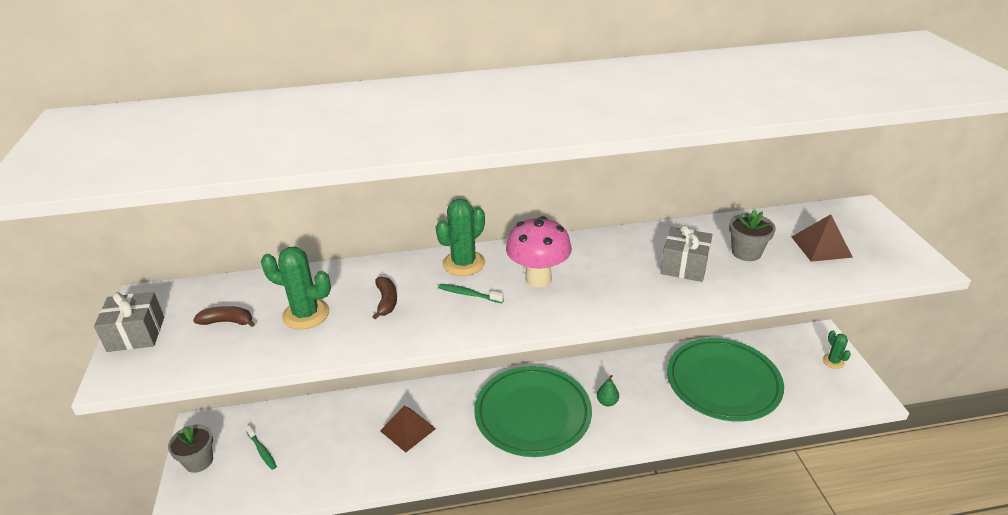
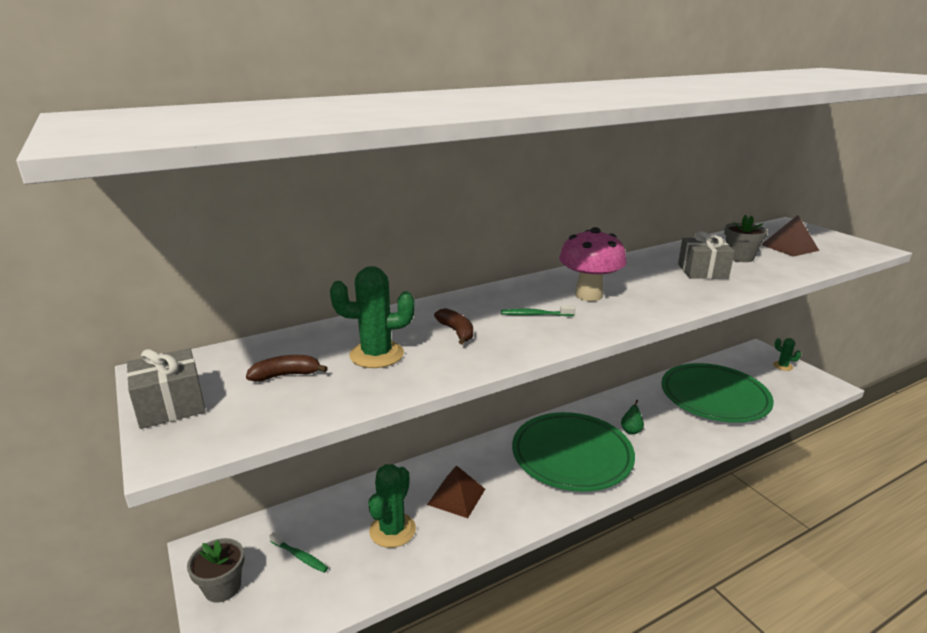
camera: 20 degrees left, 10 degrees down
(463, 263) = (507, 295): green cactus -> green cactus (392, 530)

